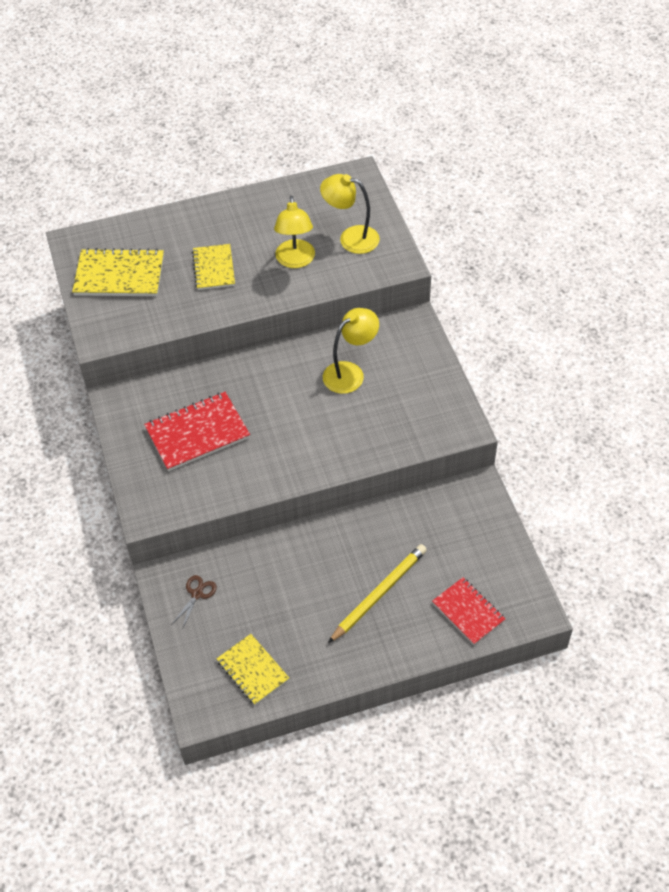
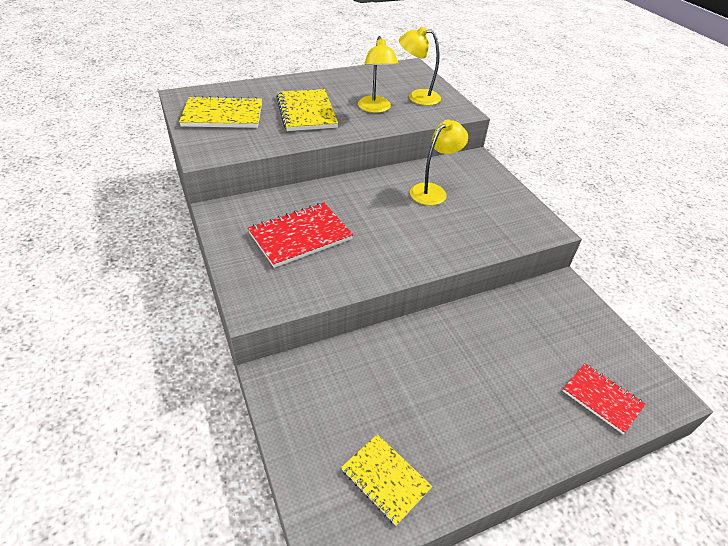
camera: 10 degrees left, 10 degrees down
(197, 594) = (309, 393): brown scissors -> none
(214, 268) = (306, 112): yellow notebook -> yellow notebook, size x1.53
(379, 594) = (504, 384): yellow pencil -> none

